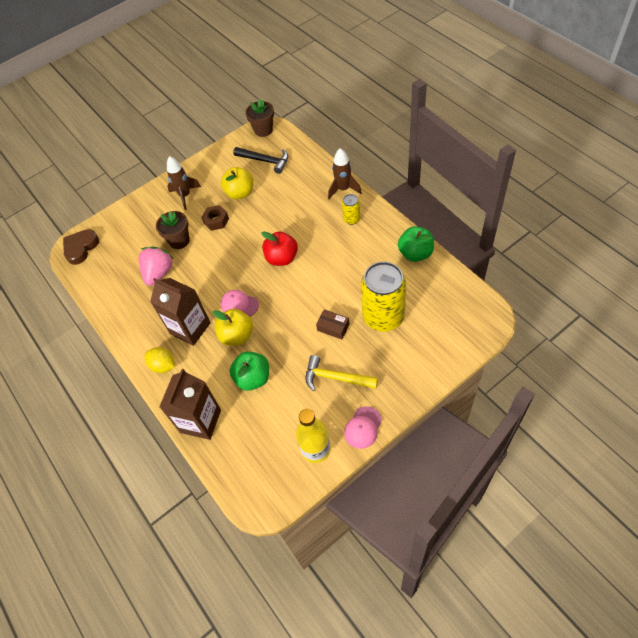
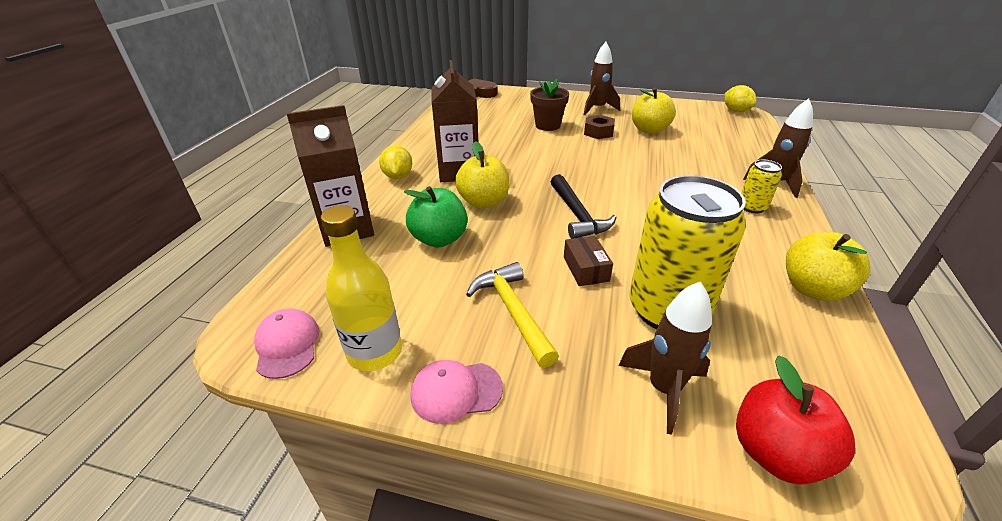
camera: 45 degrees right, 20 degrees down
(159, 273) = (499, 131): pink strawberry -> none
(239, 304) = (524, 186): pink cap -> pink cap (287, 345)
(263, 130) = (736, 111): brown flower pot -> yellow lemon
(265, 161) = (708, 126): black hammer -> black hammer (577, 215)
(282, 258) = (619, 185): red apple -> red apple (776, 453)
(415, 253) = (812, 289): green apple -> yellow apple
(417, 353) = (663, 389): none -> brown rocket

